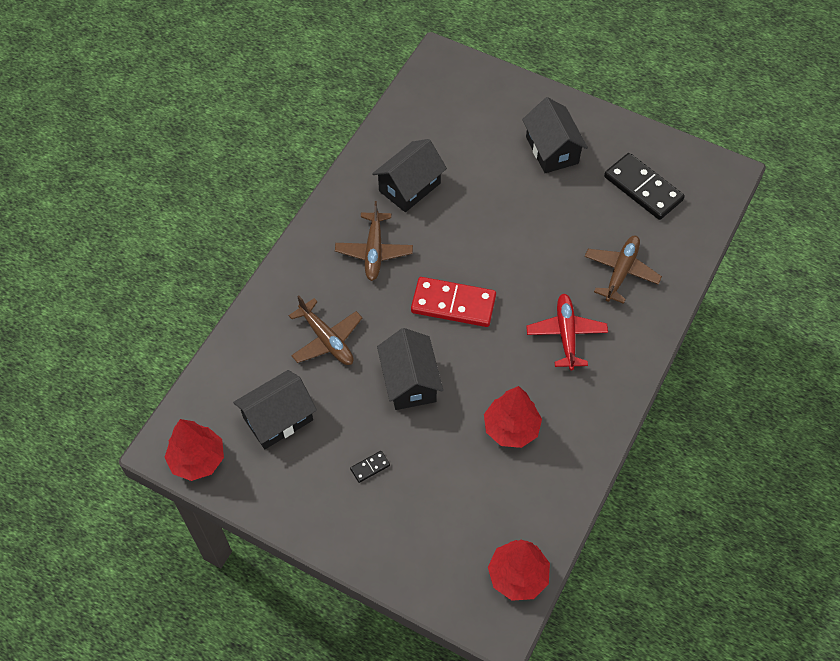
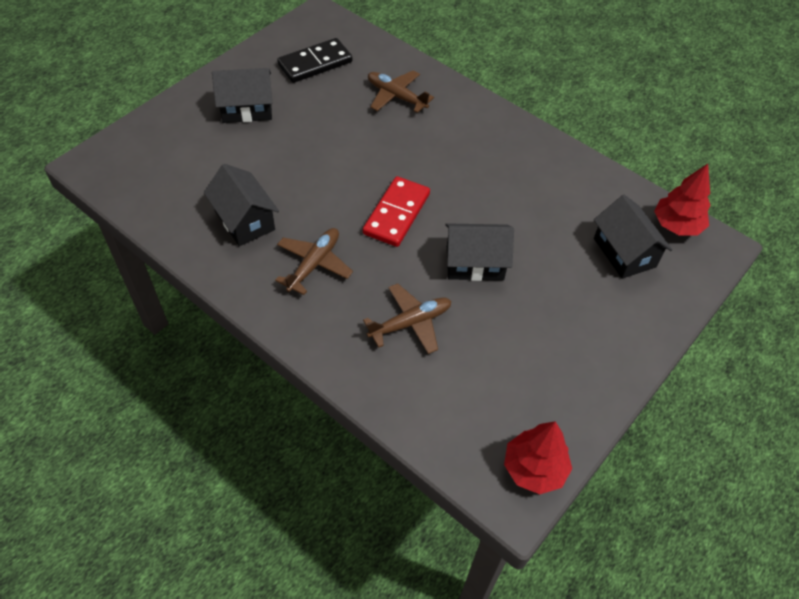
camera: 80 degrees left, 5 degrees down
(278, 419) = (496, 382): black house -> black house (624, 252)
(370, 467) = (562, 311): black domino -> none
(374, 251) = (314, 264): brown plane -> brown plane turned 75 degrees counterclockwise
(511, 428) = (537, 200): red tree -> none
(566, 334) = (450, 144): red plane -> none

